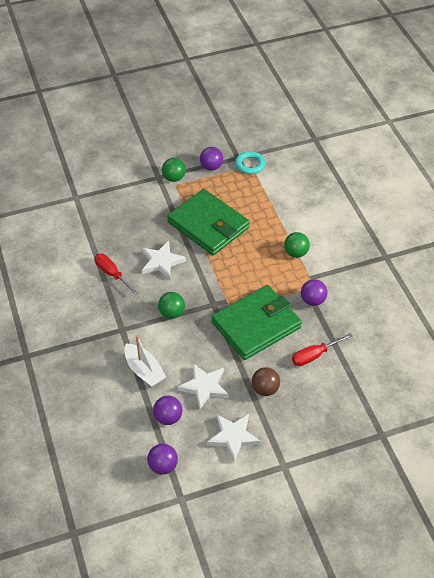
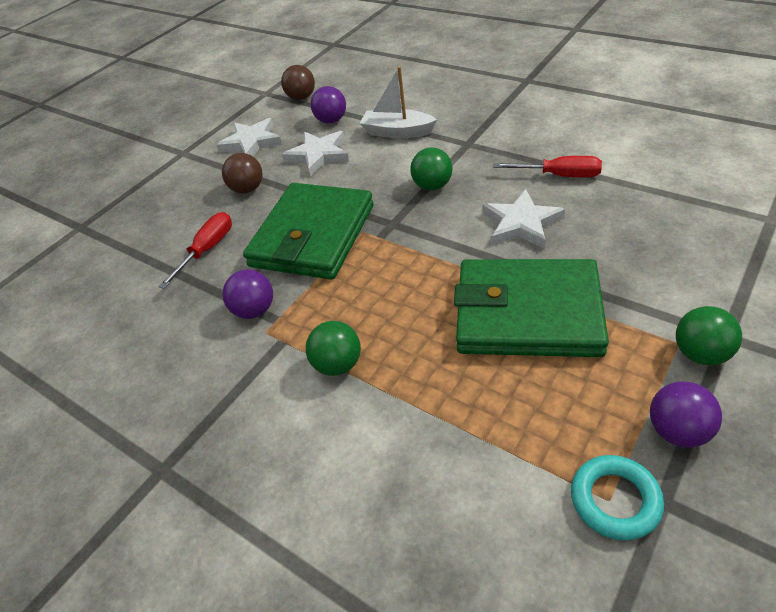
camera: 150 degrees right, 5 degrees down
(163, 466) = (301, 97): purple ball -> brown ball

